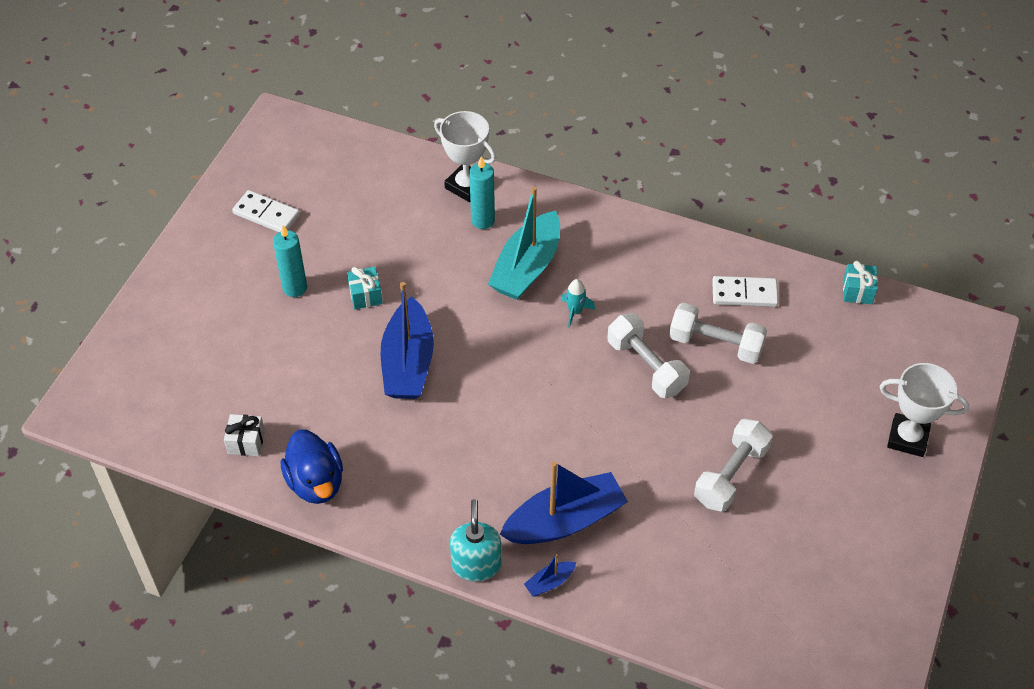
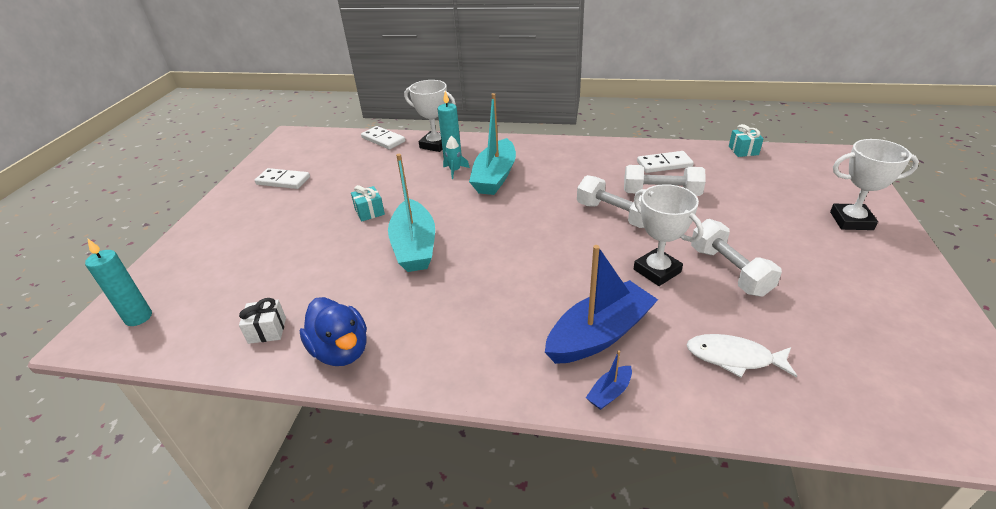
camera: 10 degrees left, 15 degrees down
(295, 288) = (309, 217): turquoise candle -> turquoise candle (138, 317)
(400, 159) = (383, 140): none -> white domino
(408, 363) = (414, 246): blue boat -> turquoise boat
(476, 564) = (526, 392): turquoise soap dispenser -> none
(575, 312) = (542, 194): turquoise rocket -> turquoise rocket (455, 171)
(656, 457) = (657, 271): none -> white trophy
(678, 574) = (734, 358): none -> white fish
(731, 475) = (729, 271): white dumbbell -> white dumbbell turned 45 degrees counterclockwise

